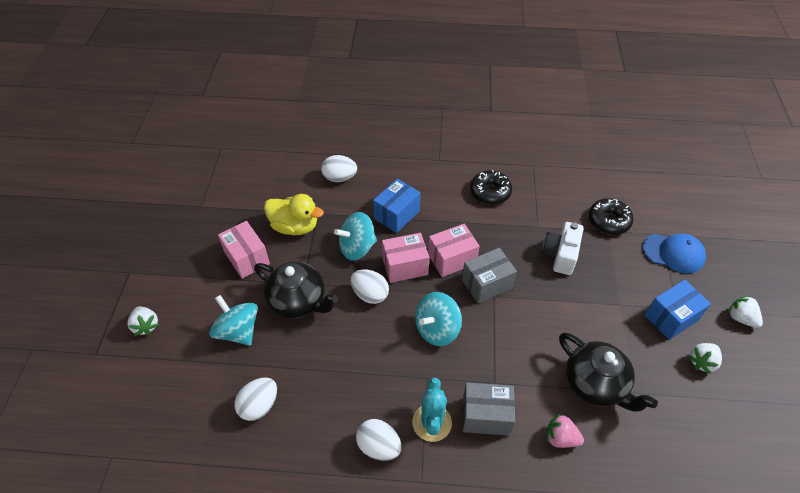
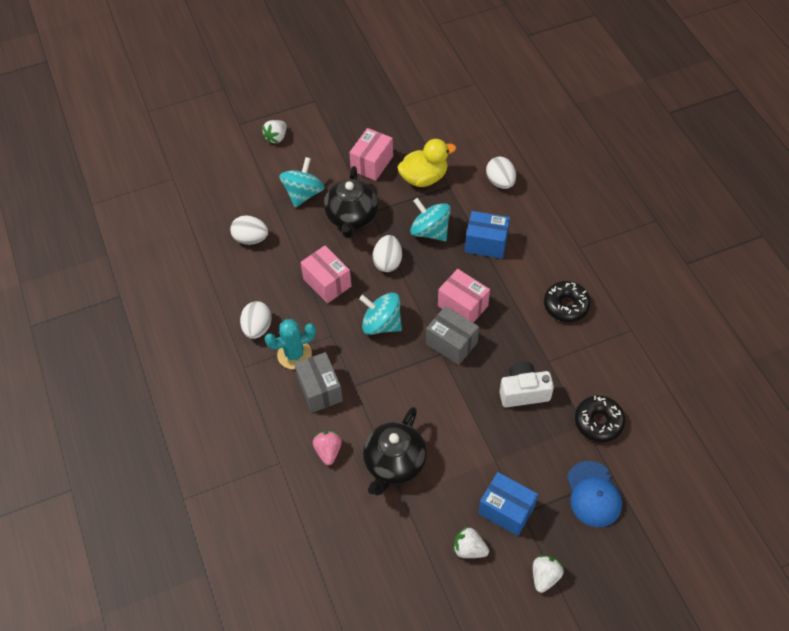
camera: 65 degrees right, 5 degrees up
(295, 226) = (424, 178): yellow duck -> yellow duck turned 105 degrees counterclockwise
(405, 266) = (432, 274): pink box -> pink box (327, 282)

